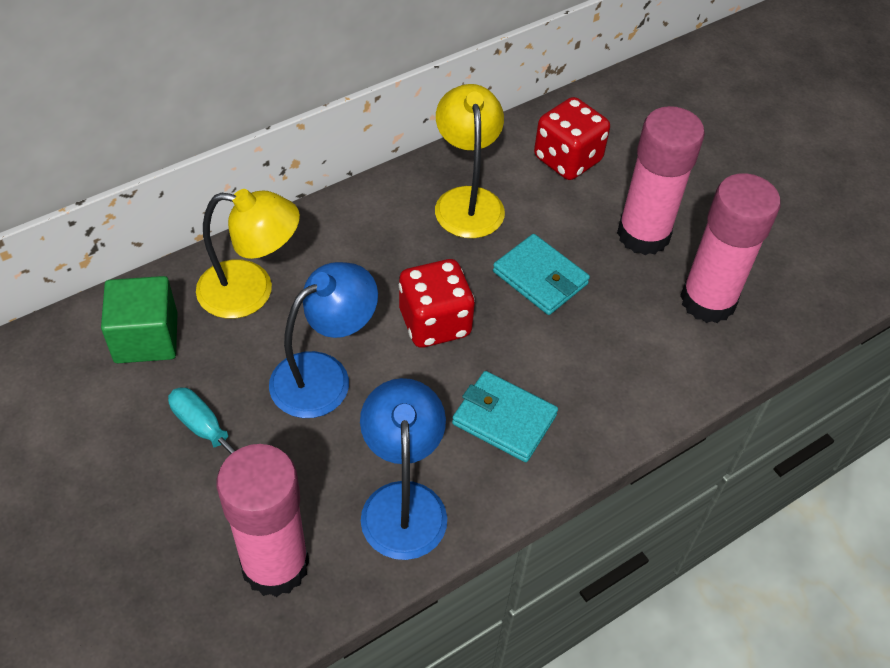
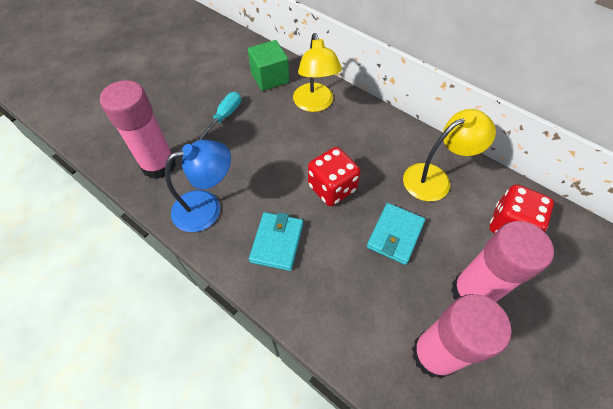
camera: 75 degrees right, 5 degrees up
(324, 375) = (275, 149): blue lamp -> none

